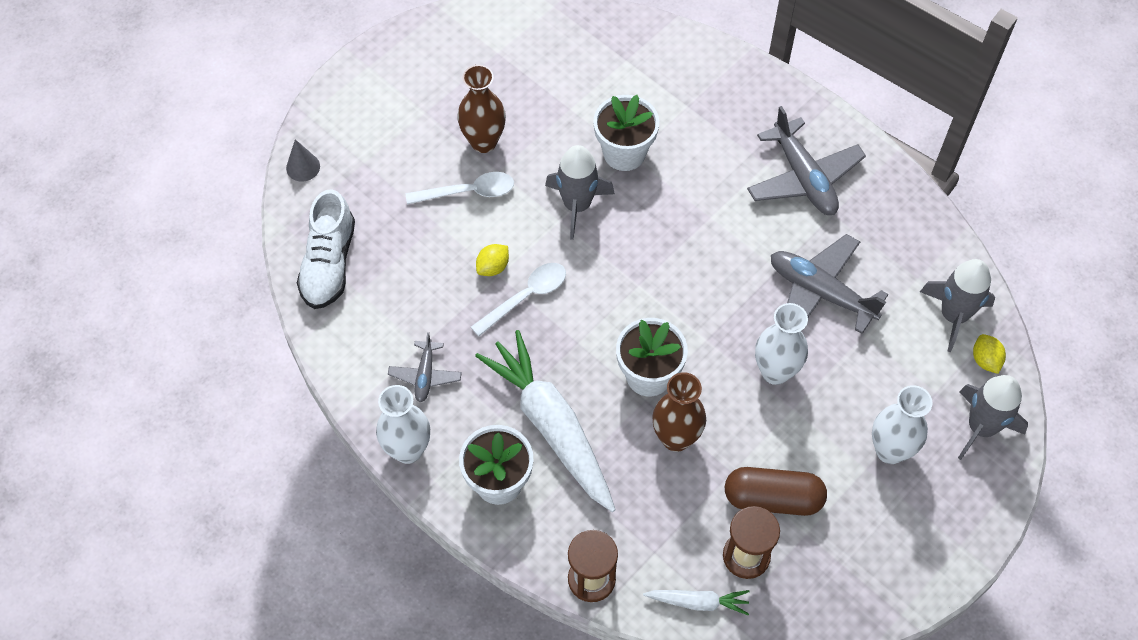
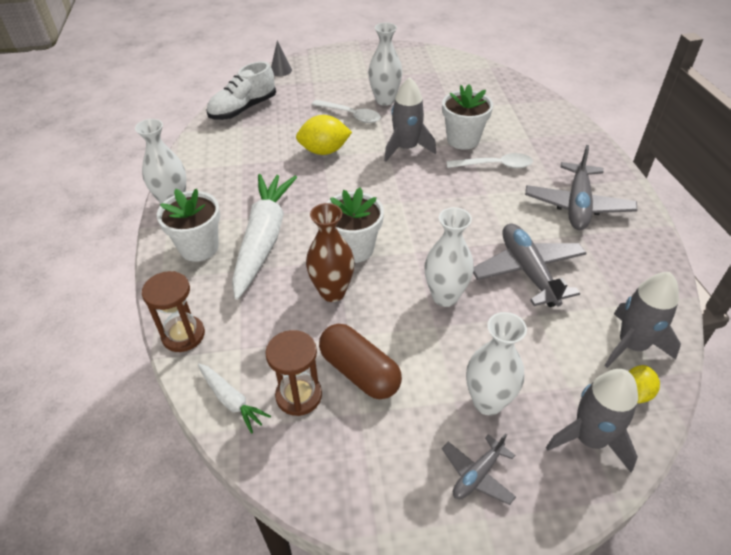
camera: 40 degrees right, 15 degrees down
(425, 375) = (227, 176): grey plane -> grey plane (477, 474)
(483, 142) = (385, 100): brown vase -> white vase
(493, 267) = (324, 151): yellow lemon -> yellow lemon, size x1.74
(526, 296) = (326, 172): white spoon -> white spoon (495, 165)

